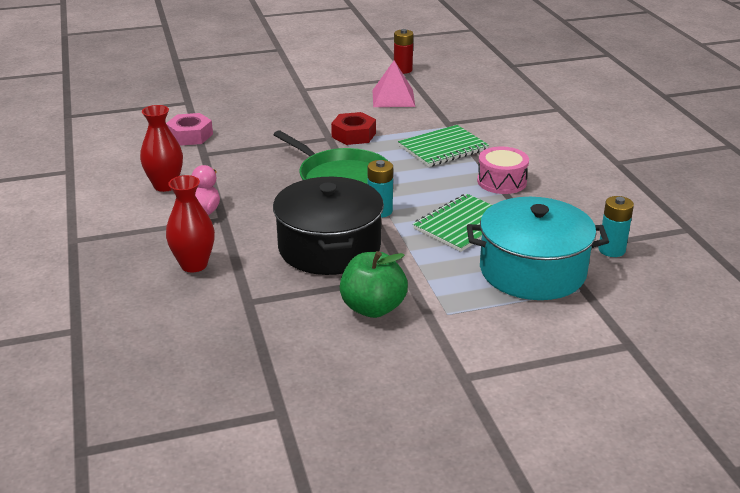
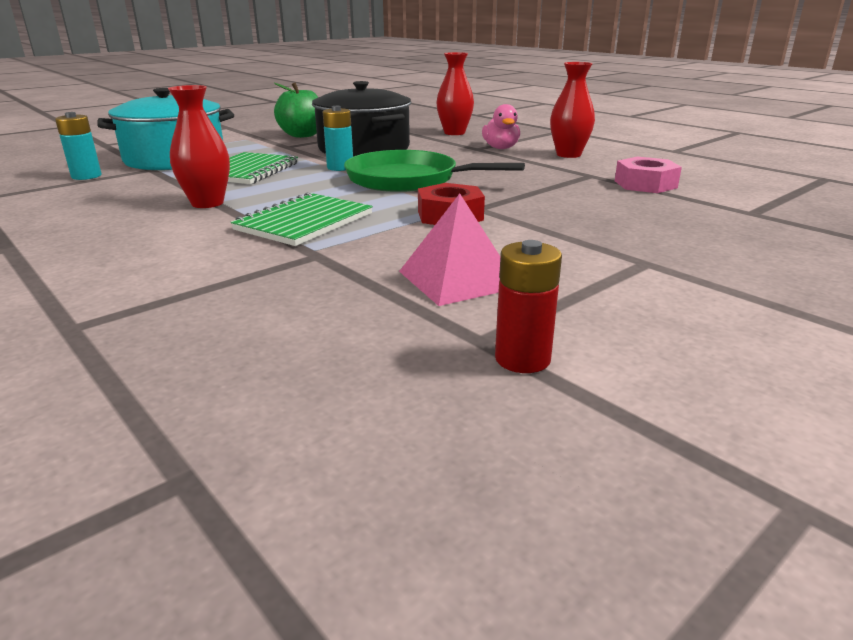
camera: 155 degrees right, 5 degrees down
(501, 181) = (207, 203): pink drum -> red vase

